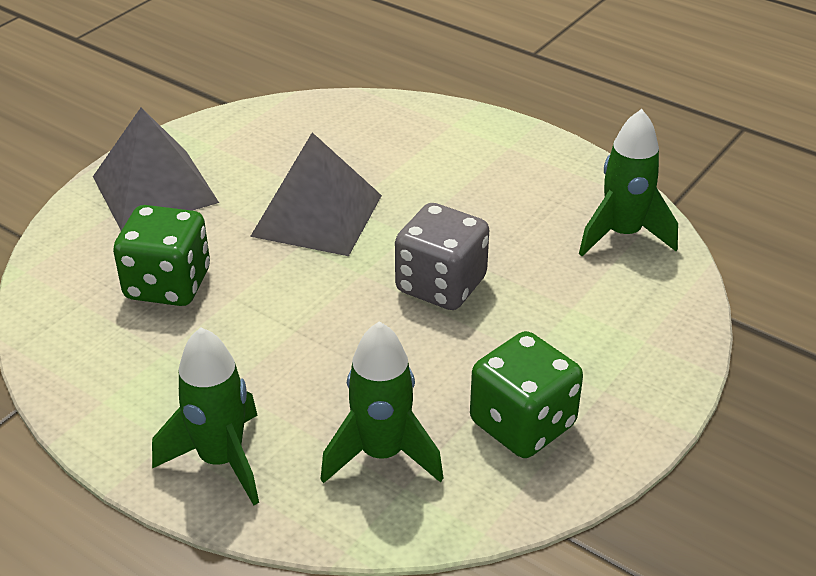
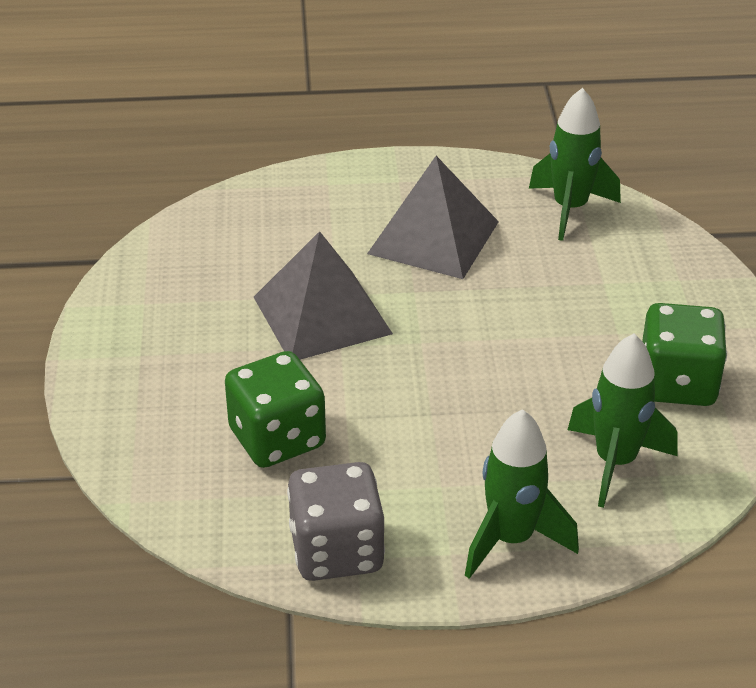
camera: 40 degrees left, 0 degrees up
(155, 189) = (146, 368): grey pyramid -> grey pyramid (433, 237)
(441, 285) = (493, 317): grey dice -> grey dice (336, 551)

